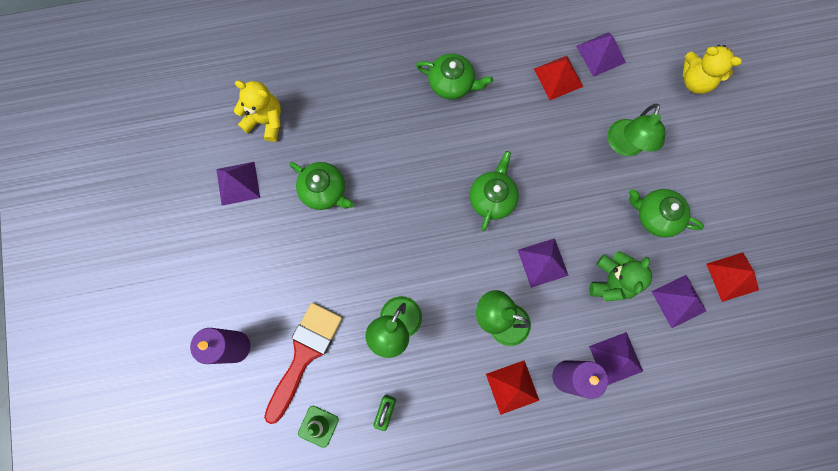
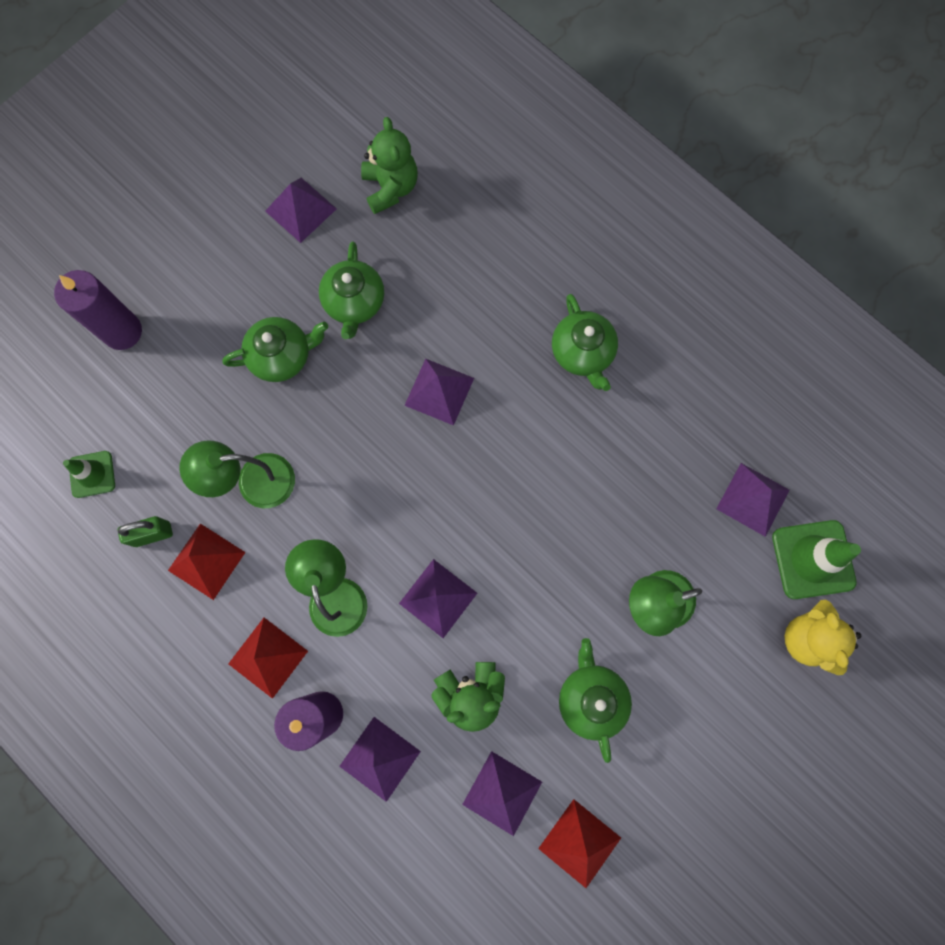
camera: 55 degrees right, 0 degrees up
(266, 121) = (390, 188): yellow teddy bear -> green teddy bear
(304, 354) = (159, 407): red brush -> none
(417, 179) = (439, 391): none -> purple pyramid
(492, 198) = (475, 489): green teapot -> green teapot (282, 356)
(558, 77) = (683, 468): red pyramid -> red pyramid (206, 561)
(654, 47) = (813, 559): none -> green traffic cone

